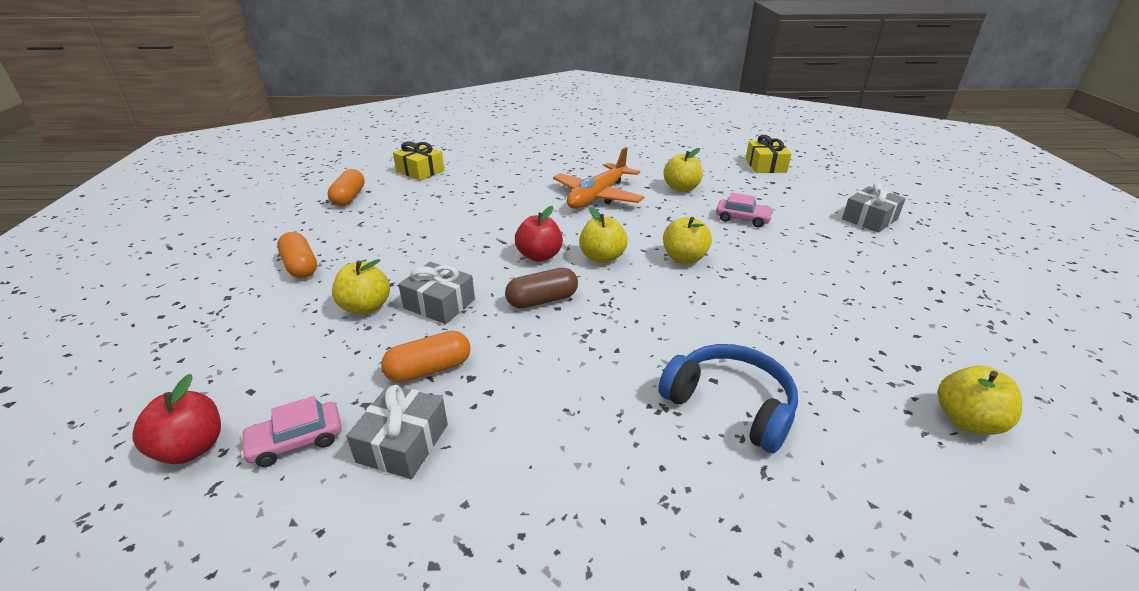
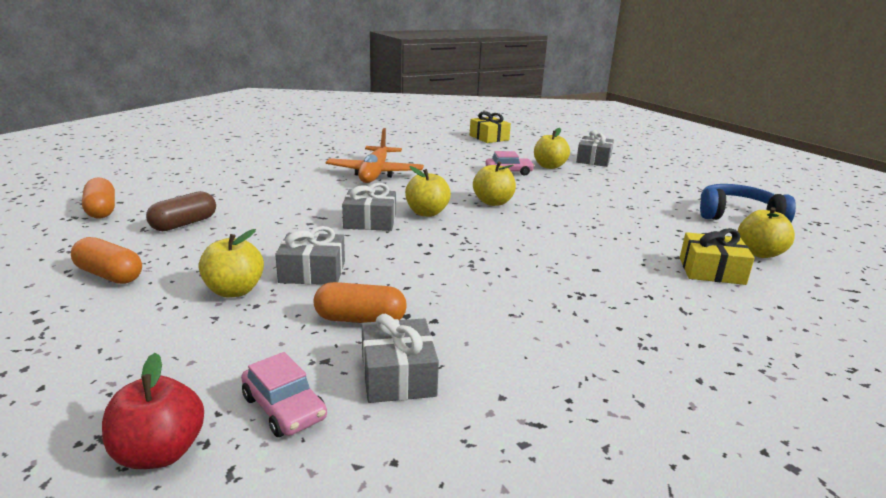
camera: 30 degrees left, 10 degrees down
(296, 441) = (284, 408): pink car -> pink car turned 75 degrees counterclockwise
(420, 171) = (165, 178): yellow gift -> yellow gift (711, 271)
(429, 369) = (360, 319): orange capsule -> orange capsule turned 60 degrees clockwise
(539, 256) = (370, 221): red apple -> grey gift
(542, 300) = (408, 250): brown capsule -> brown capsule (184, 224)
(681, 188) = (440, 159): yellow apple -> yellow apple (549, 166)
(730, 405) = (622, 280): blue headphones -> blue headphones (738, 216)

